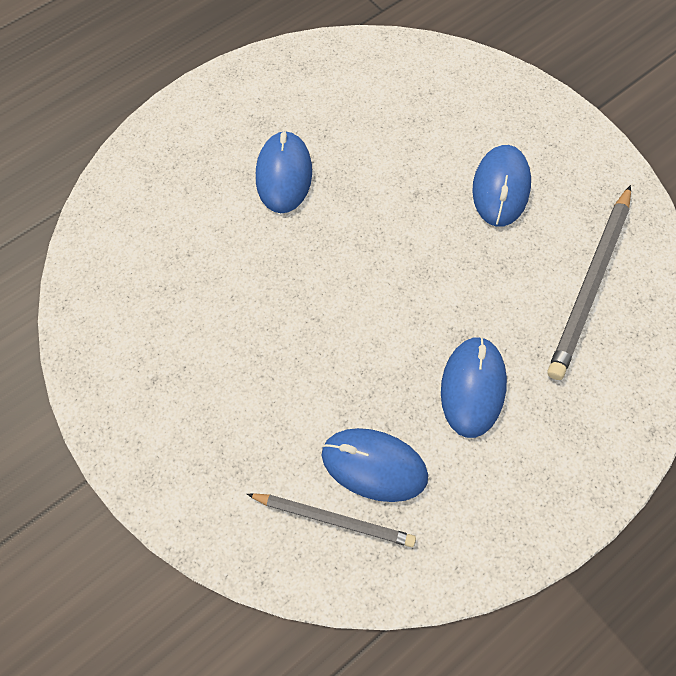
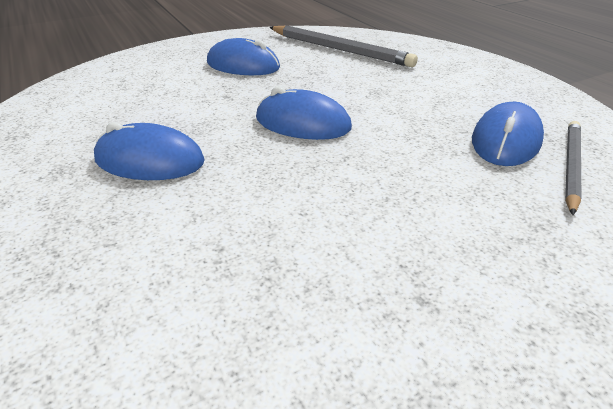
camera: 80 degrees left, 30 degrees down
(472, 387) = (422, 93): blue mouse -> blue mouse (302, 123)

